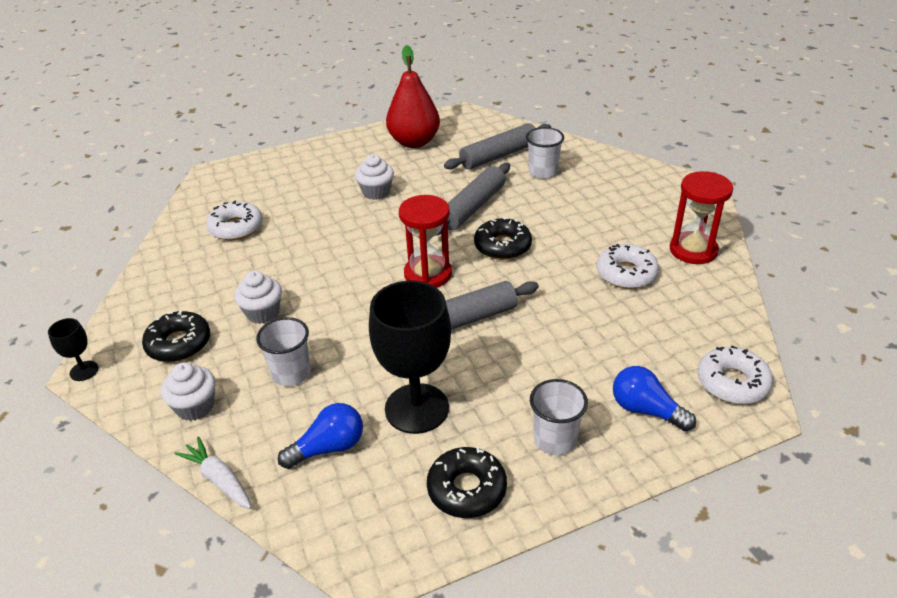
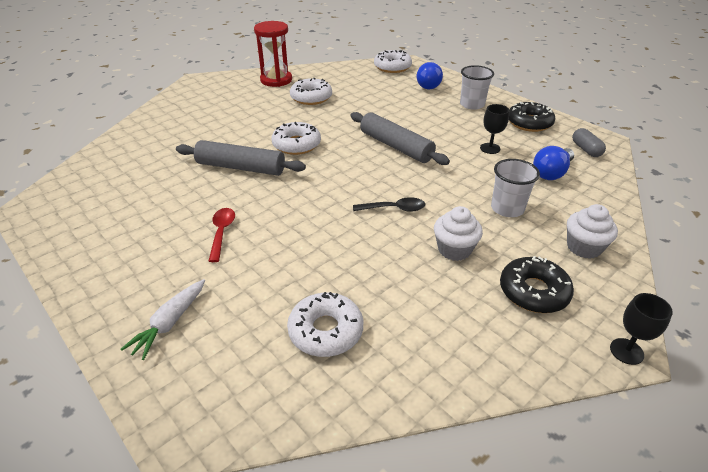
camera: 110 degrees left, 0 degrees up
(219, 479) = (622, 209): white carrot -> white carrot (170, 323)
(328, 448) = (551, 173): blue light bulb -> blue light bulb turned 90 degrees counterclockwise
(345, 290) = (394, 209): none -> black spoon
(358, 523) = (586, 149): none -> grey capsule
(376, 192) = (222, 232): white cupcake -> red spoon
(414, 142) = (100, 231): red pear -> none
(416, 408) = (490, 148): black goblet -> black goblet, size x0.45
(428, 274) = (350, 171): red hourglass -> none
(498, 155) = (140, 168): grey rolling pin -> none
(502, 246) = (296, 144): black donut -> white donut
(543, 172) = (173, 142): white cup -> none

